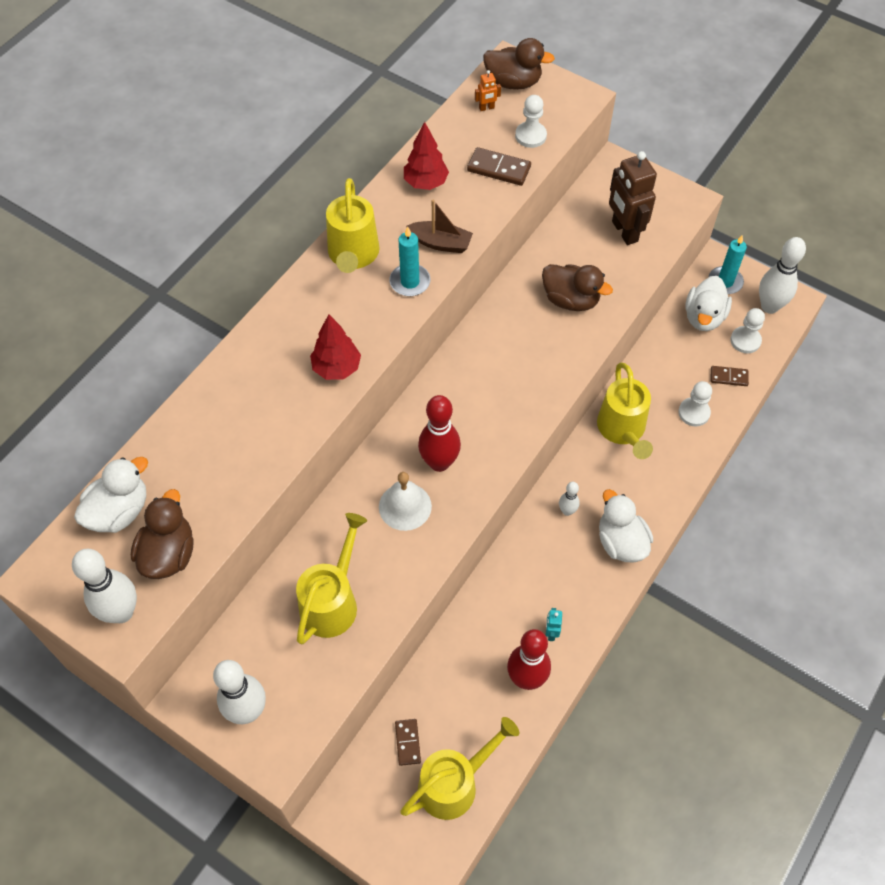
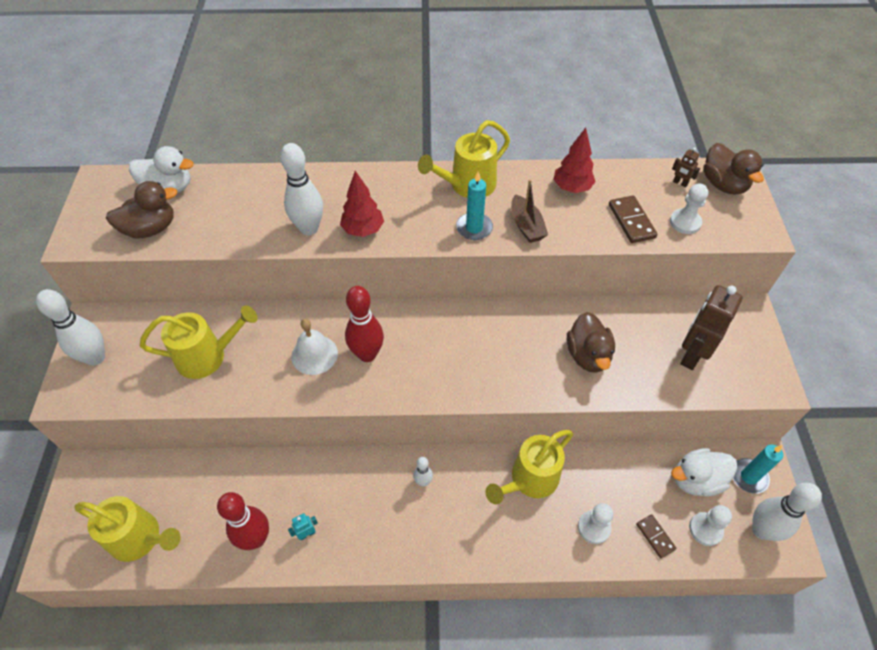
camera: 55 degrees right, 5 degrees down
(121, 612) = (93, 231): white bowling pin -> white bowling pin (309, 228)
(407, 742) = (159, 486): brown domino -> none
(486, 108) = (680, 183): orange robot -> brown robot
(621, 542) = (424, 540): white duck -> none

